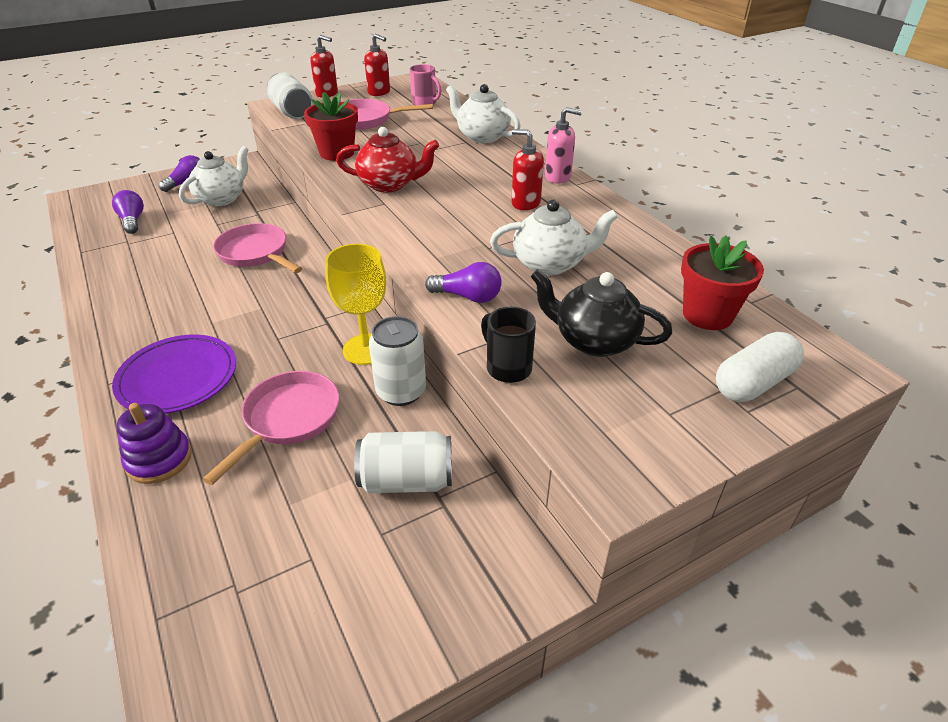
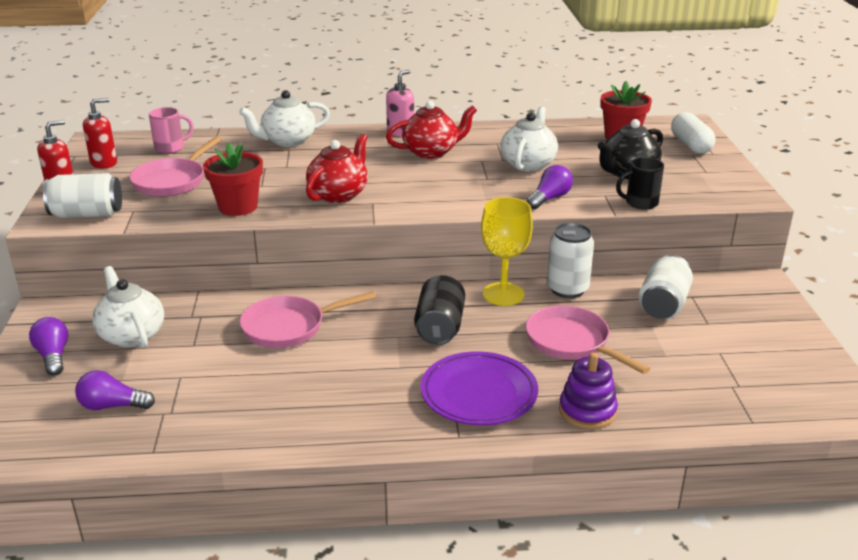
camera: 65 degrees left, 10 degrees down
(285, 327) = (439, 327): none -> black can
(525, 203) = (431, 152): red soap dispenser -> red teapot

